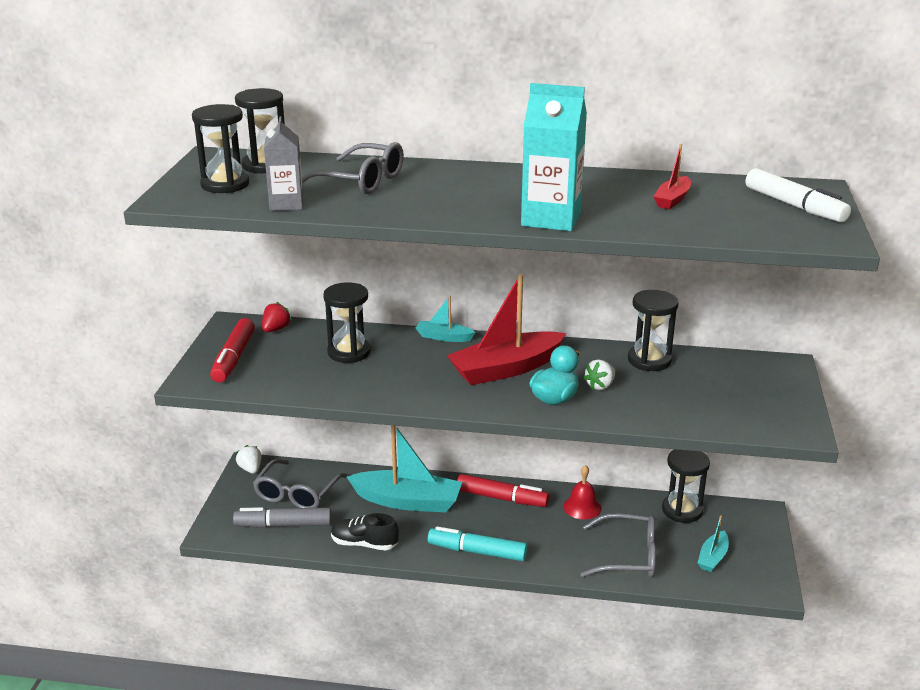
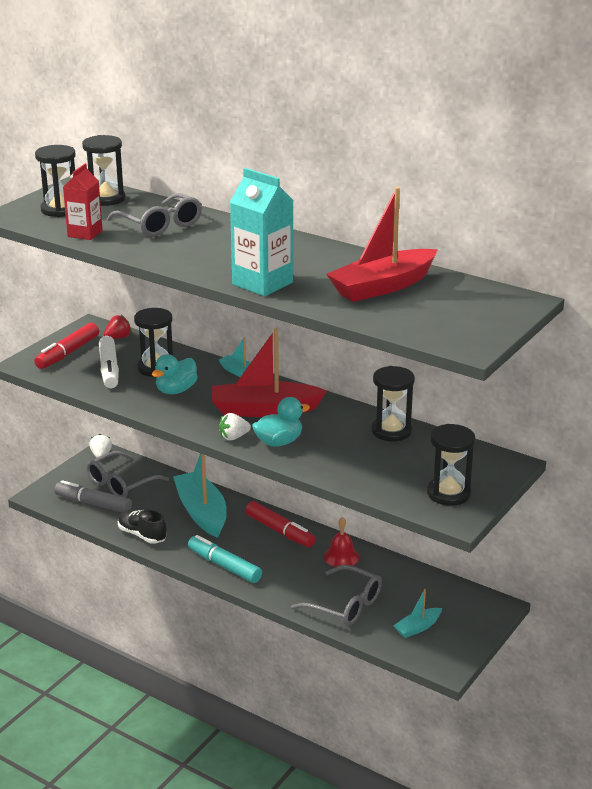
camera: 25 degrees right, 0 degrees up
(286, 204) = (85, 233): grey carton -> red carton
(394, 371) = (176, 390): none -> turquoise duck
(408, 501) = (202, 512): turquoise boat -> turquoise boat turned 150 degrees counterclockwise
(600, 386) = (327, 441): white strawberry -> white strawberry (234, 437)
(672, 200) = (382, 287): red boat -> red boat, size x2.03
(682, 510) = (426, 583): black hourglass -> black hourglass (448, 493)
(794, 206) = (479, 312): white marker -> white marker (109, 369)

